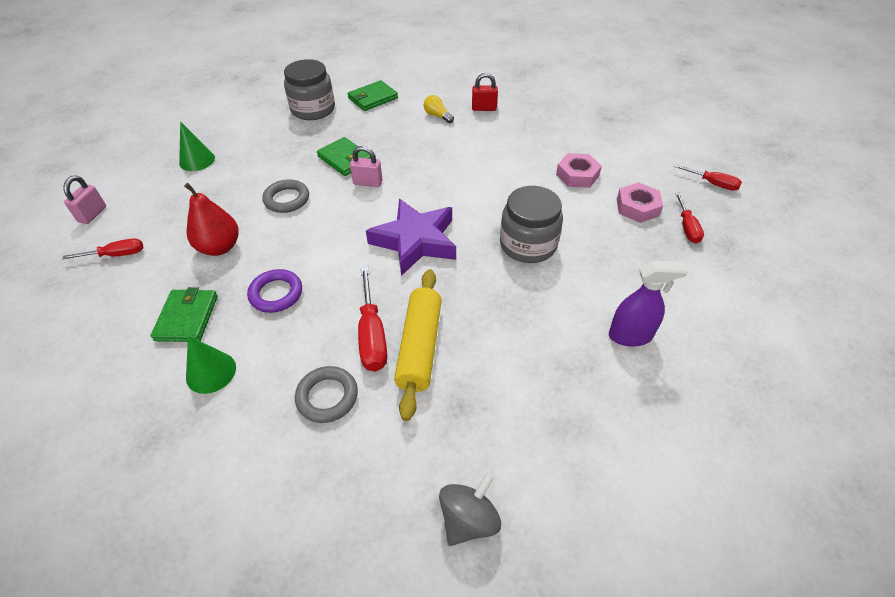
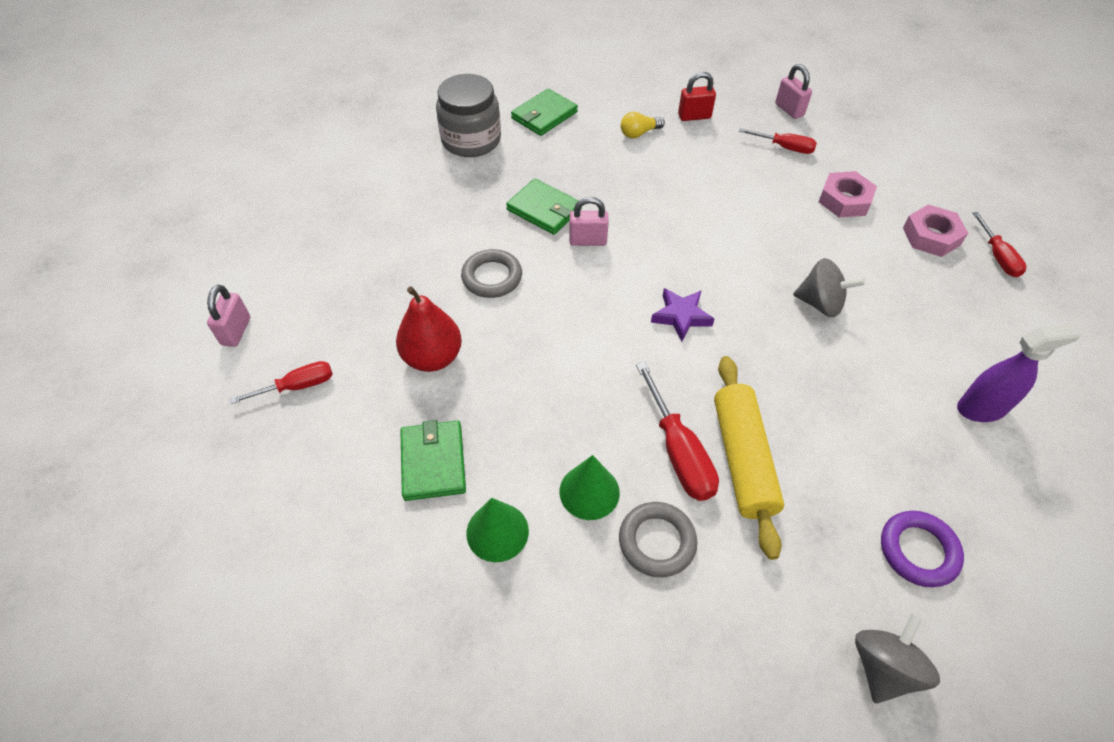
camera: 10 degrees left, 5 degrees up
(197, 160) = (345, 233): green cone -> green cone (589, 491)
(276, 294) = (535, 413): purple ring -> purple ring (918, 551)
(415, 241) = (681, 316): purple star -> purple star, size x0.52
(437, 116) = (639, 133): yellow light bulb -> yellow light bulb turned 60 degrees counterclockwise
(528, 244) = (820, 303): grey jar -> grey spinning top
(559, 110) = (789, 110): none -> pink padlock
(712, 183) = (1006, 194): red screwdriver -> red screwdriver (784, 147)

